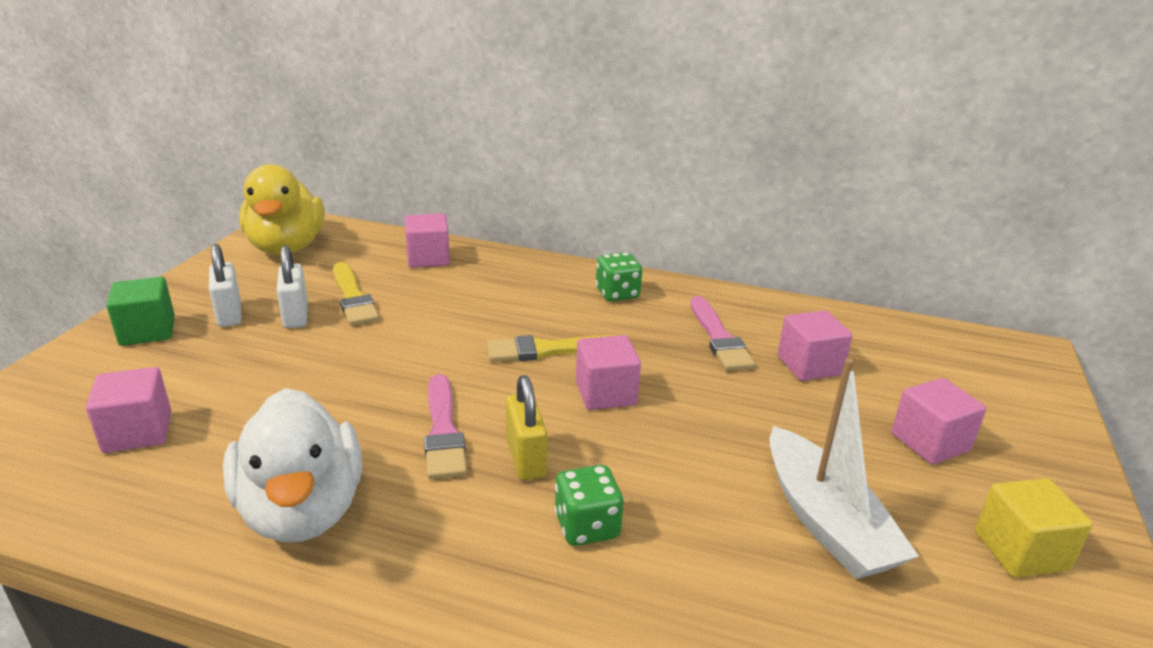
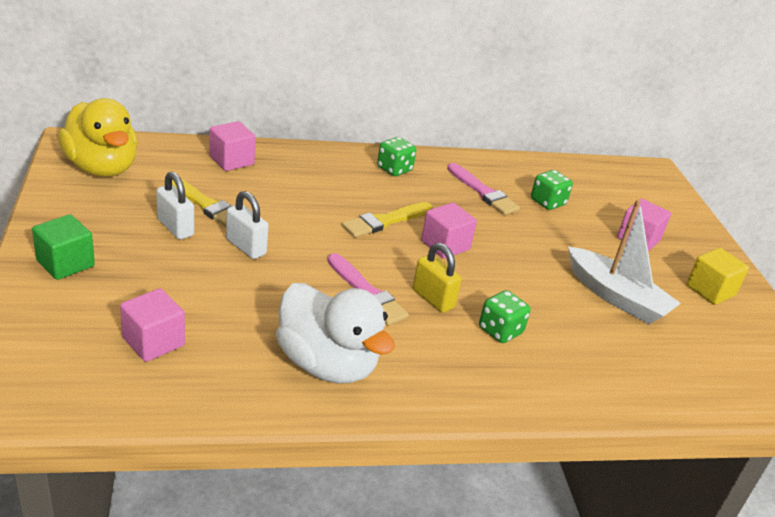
camera: 30 degrees left, 5 degrees up
(229, 314) = (119, 236): white padlock -> white padlock (246, 247)
(809, 365) = (547, 202): pink cube -> green dice

